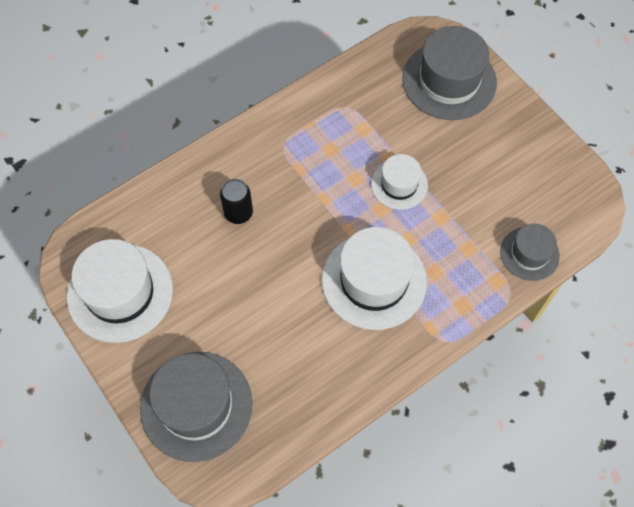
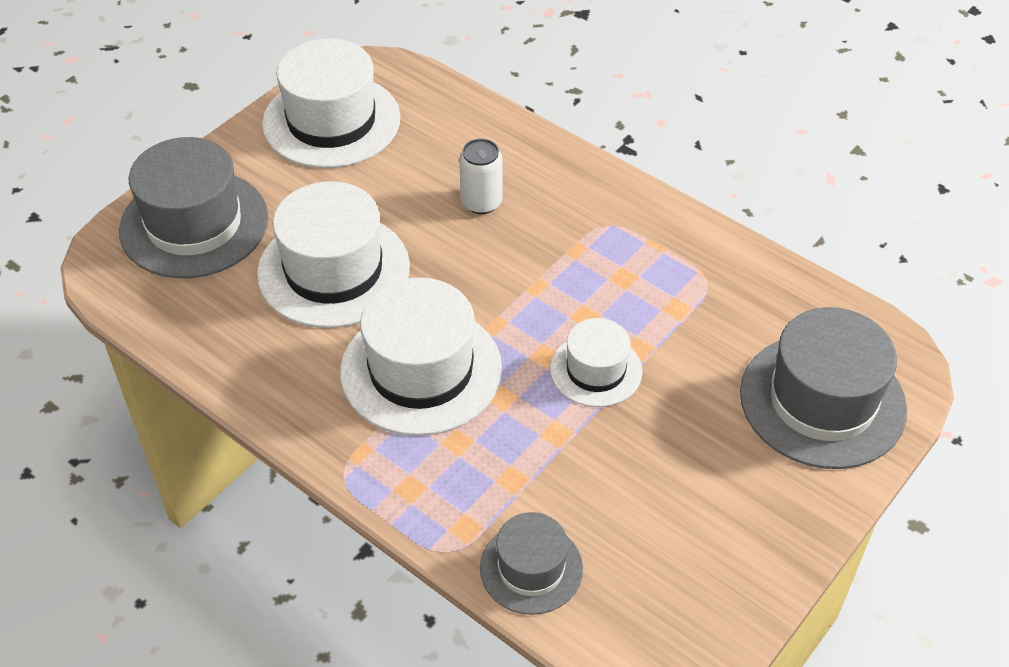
camera: 75 degrees right, 15 degrees down
(238, 213) = (481, 202): black can -> white can
(272, 317) = (334, 270): none -> white hat

